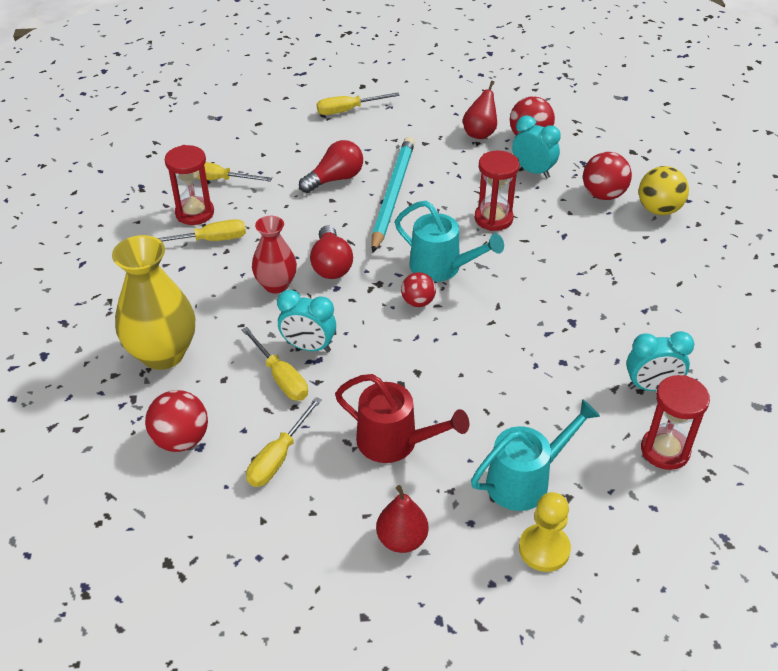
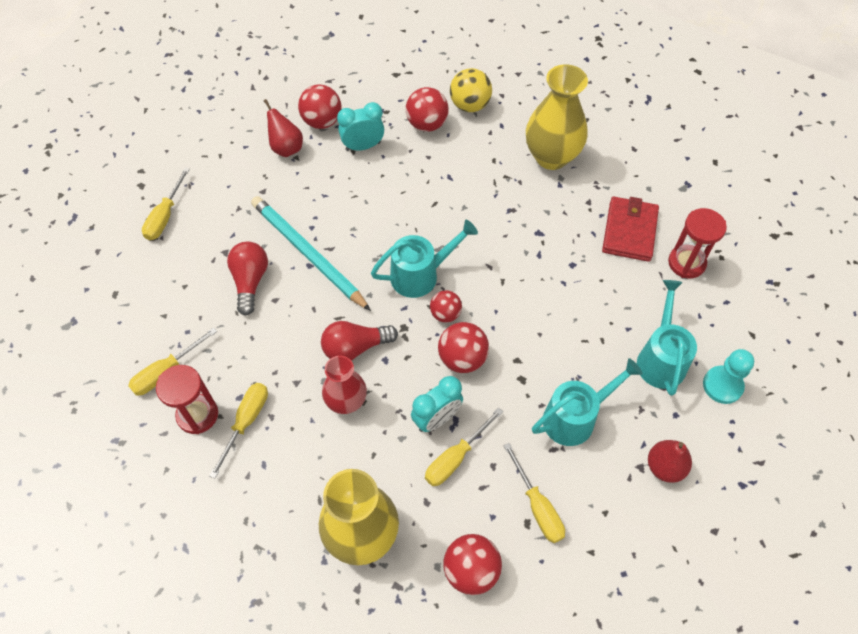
camera: 55 degrees left, 15 degrees up
(281, 377) = (455, 458): yellow screwdriver -> yellow screwdriver turned 135 degrees clockwise
(331, 265) = (355, 347): red light bulb -> red light bulb turned 135 degrees clockwise
(383, 334) = (462, 358): none -> red ball
(395, 442) = (575, 417): red watering can -> turquoise watering can
(493, 219) = (394, 206): red hourglass -> none
(544, 549) = (722, 385): yellow pawn -> turquoise pawn
(651, 386) = (629, 231): turquoise clock -> red wallet
(670, 289) = (551, 157): none -> yellow vase

